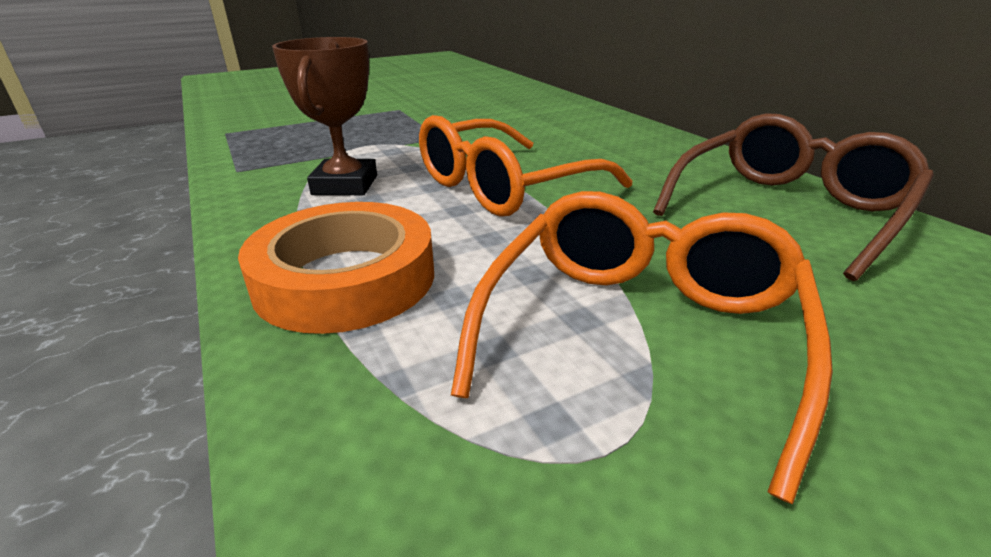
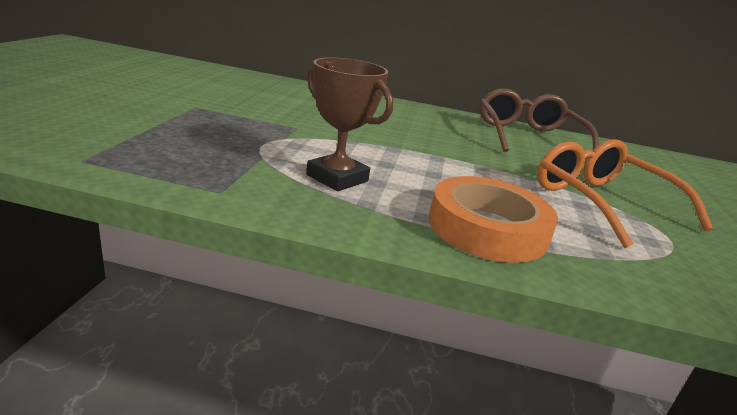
camera: 55 degrees left, 5 degrees down
(504, 187) = (419, 154): orange glasses -> none

